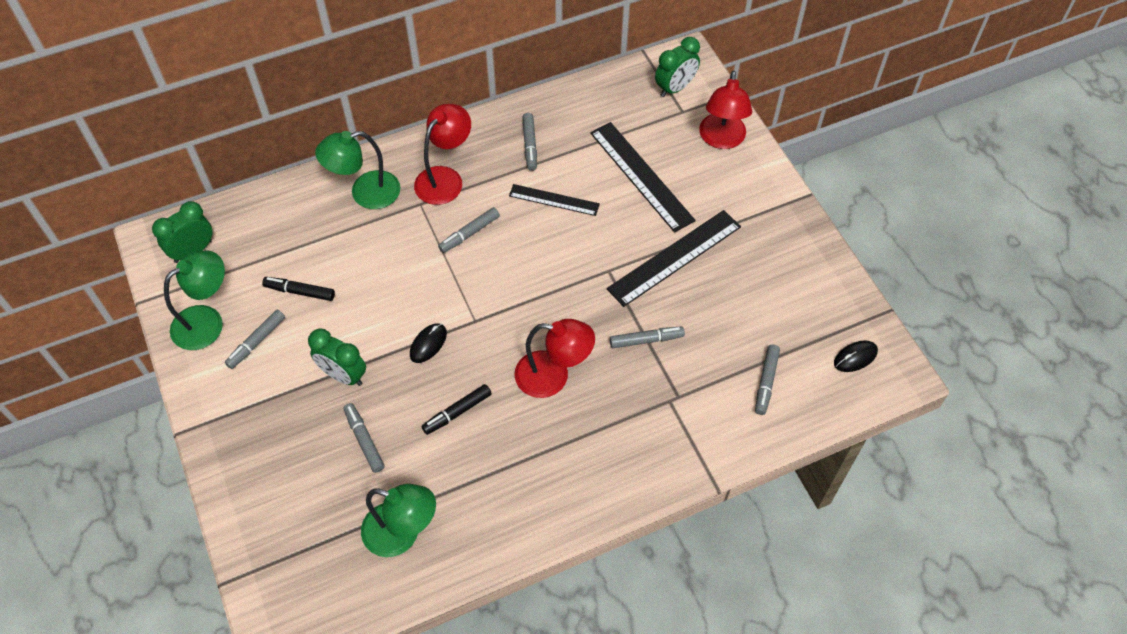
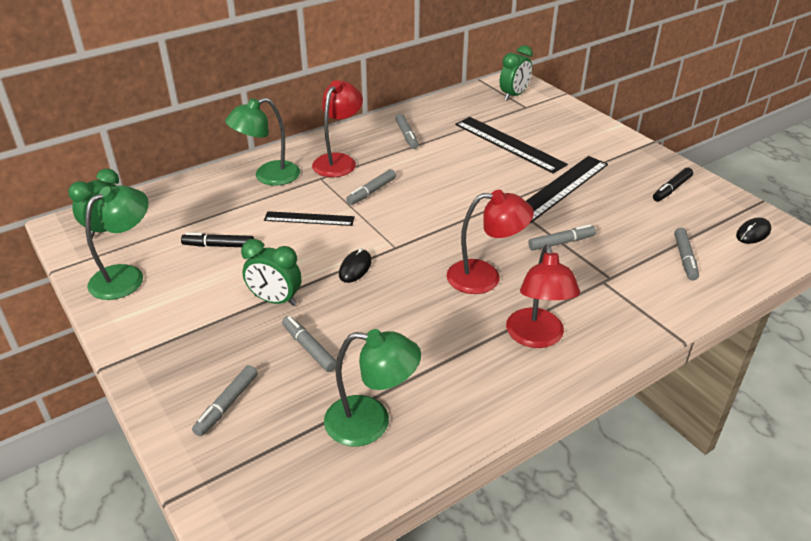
camera: 10 degrees left, 20 degrees down
(256, 342) = (180, 286): grey marker -> grey marker (227, 405)
(457, 412) = (400, 314): black marker -> black marker (671, 189)
(554, 200) = (440, 164): black ruler -> black ruler (309, 218)
(721, 139) = (565, 118): red lamp -> red lamp (536, 337)

